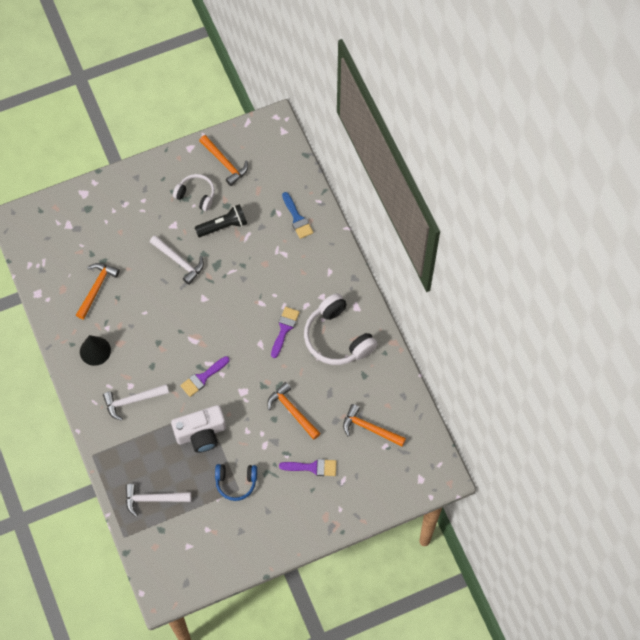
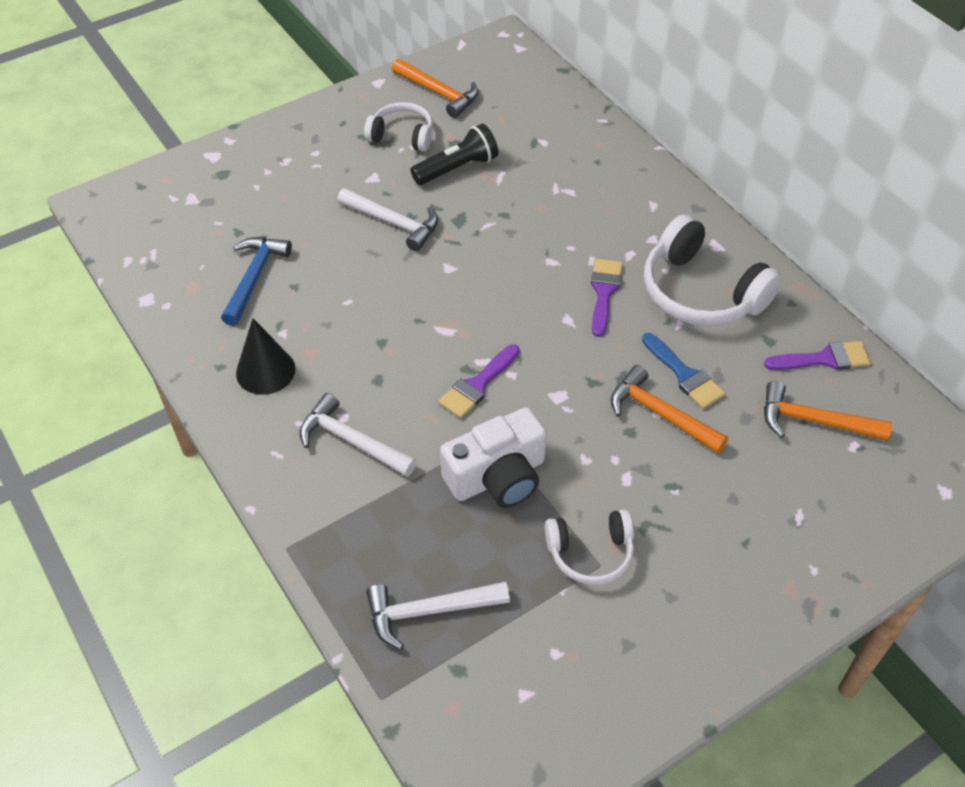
camera: 10 degrees left, 15 degrees down
(96, 288) = (254, 278): orange hammer -> blue hammer
(132, 401) = (351, 441): white hammer -> white hammer turned 60 degrees clockwise
(236, 482) = (590, 553): blue headphones -> white headphones
(297, 218) = (576, 145): blue brush -> blue brush (684, 375)
(312, 467) = (732, 502): purple brush -> purple brush (824, 359)

